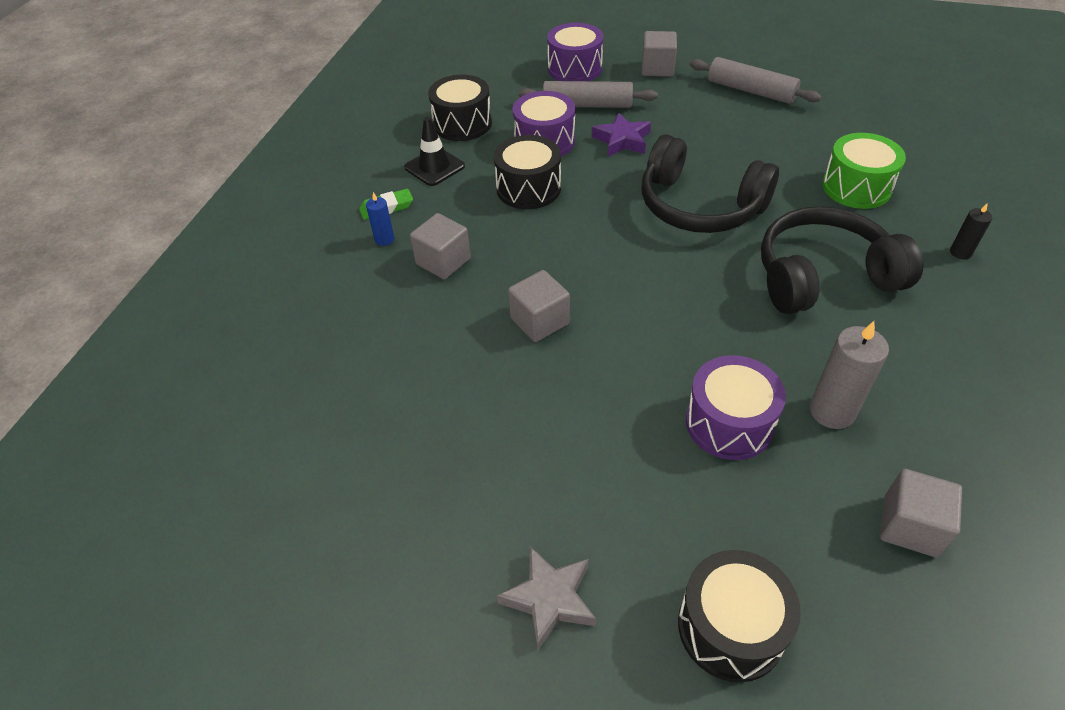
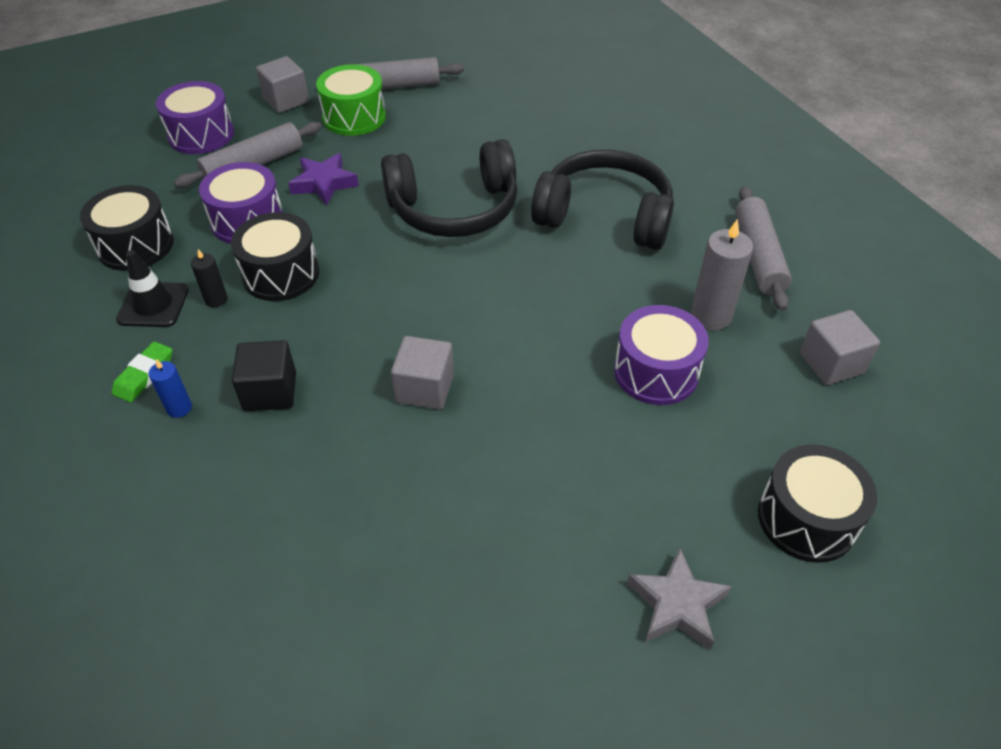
camera: 45 degrees left, 0 degrees up
(443, 261) = (270, 391): grey cube -> black cube
(823, 277) = (605, 216): black headphones -> black headphones turned 75 degrees clockwise
(856, 187) = (557, 131): green drum -> green drum (354, 117)
(942, 391) = (758, 256): none -> grey rolling pin
(960, 252) = (673, 147): black candle -> black candle (216, 299)

